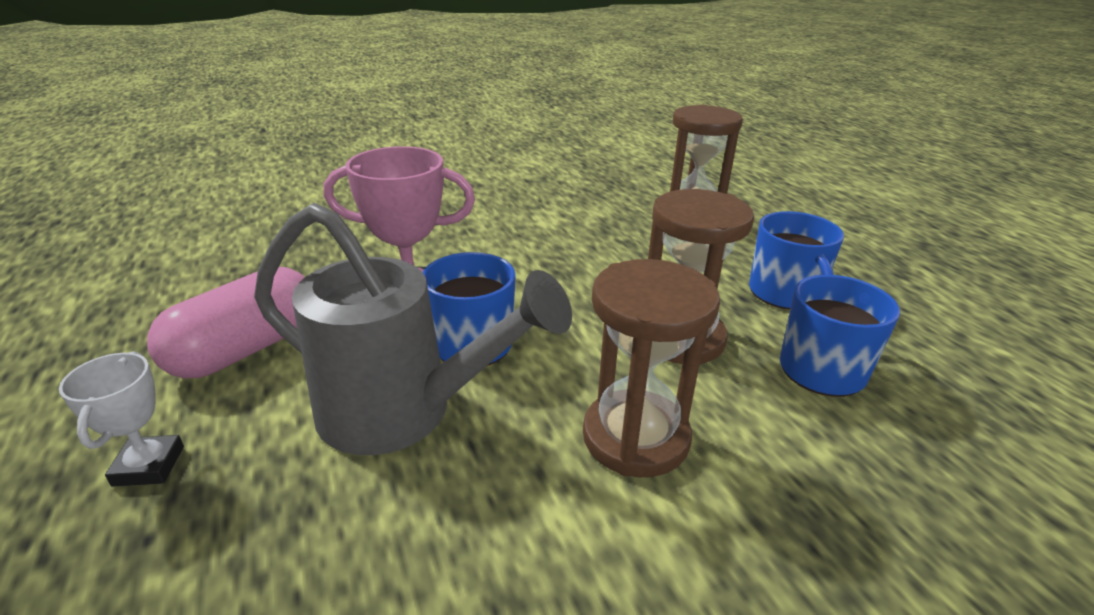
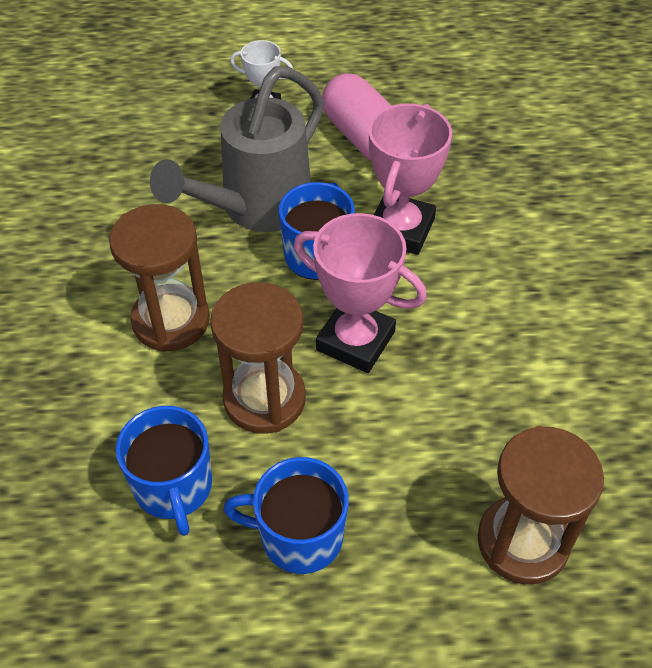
camera: 110 degrees right, 20 degrees up
(574, 301) = (355, 341): none -> pink trophy

